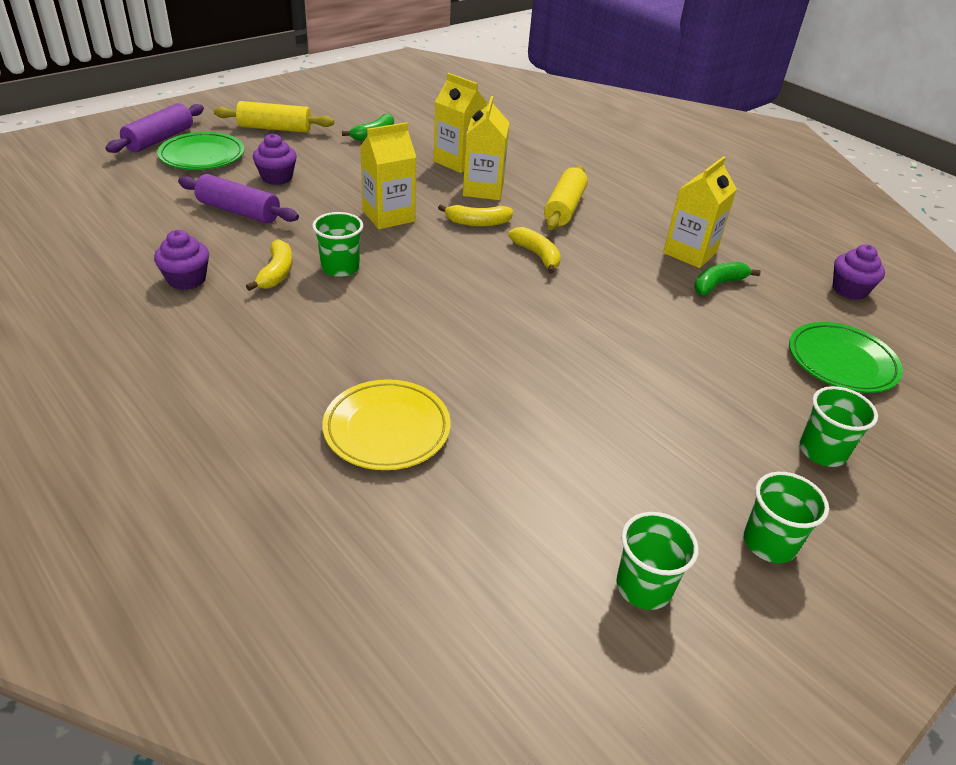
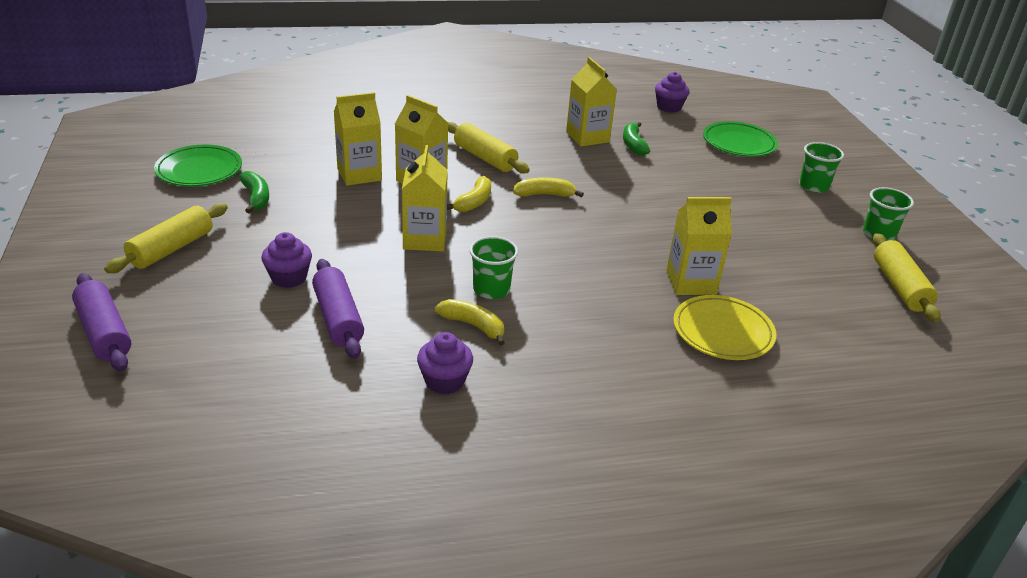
camera: 60 degrees left, 5 degrees down
(202, 156) = (185, 312): green plate -> green plate (199, 170)
(239, 211) = (338, 318): purple rolling pin -> purple rolling pin turned 75 degrees counterclockwise
(466, 386) = (691, 282): none -> yellow carton
(644, 587) = (899, 287): green cup -> yellow rolling pin

